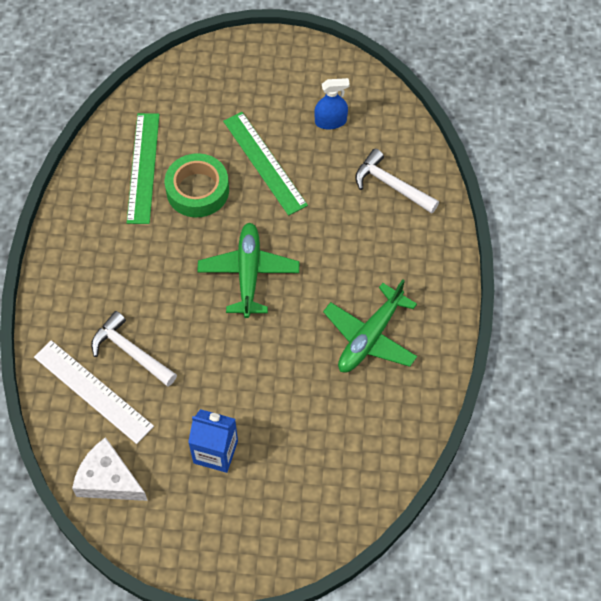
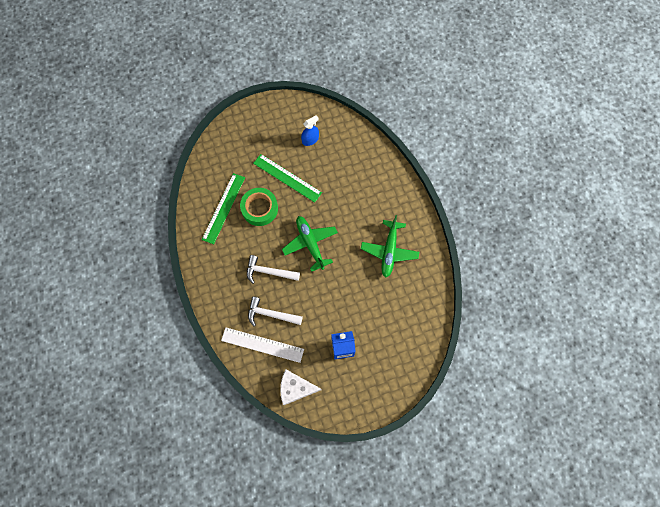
camera: 25 degrees left, 10 degrees up
(143, 167) = (223, 208): green ruler -> green ruler turned 45 degrees clockwise
(391, 185) = (359, 163): white hammer -> white hammer (269, 272)

